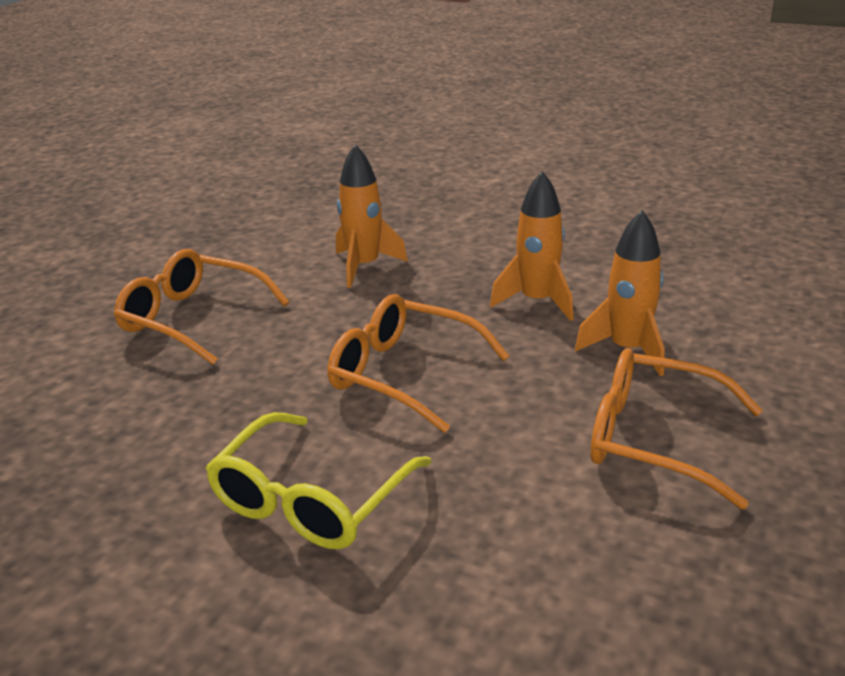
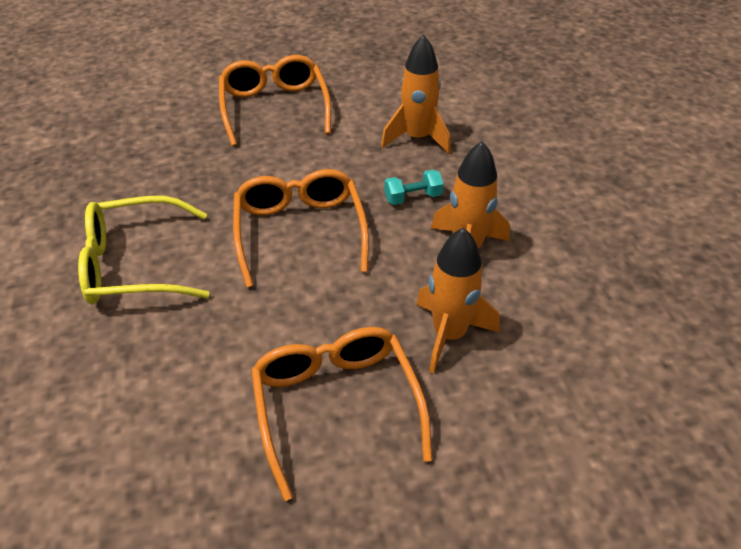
camera: 50 degrees right, 15 degrees up
(440, 300) = (413, 197): none -> turquoise dumbbell

